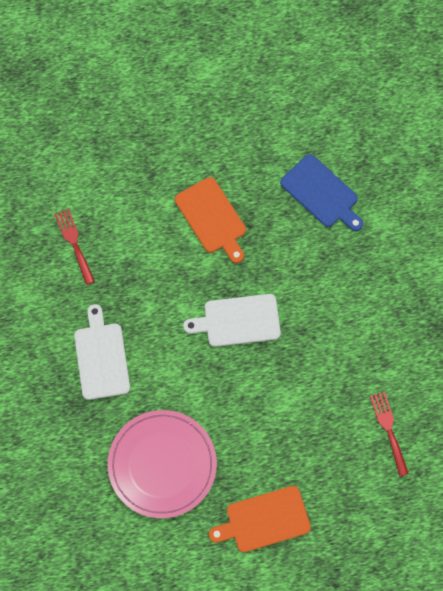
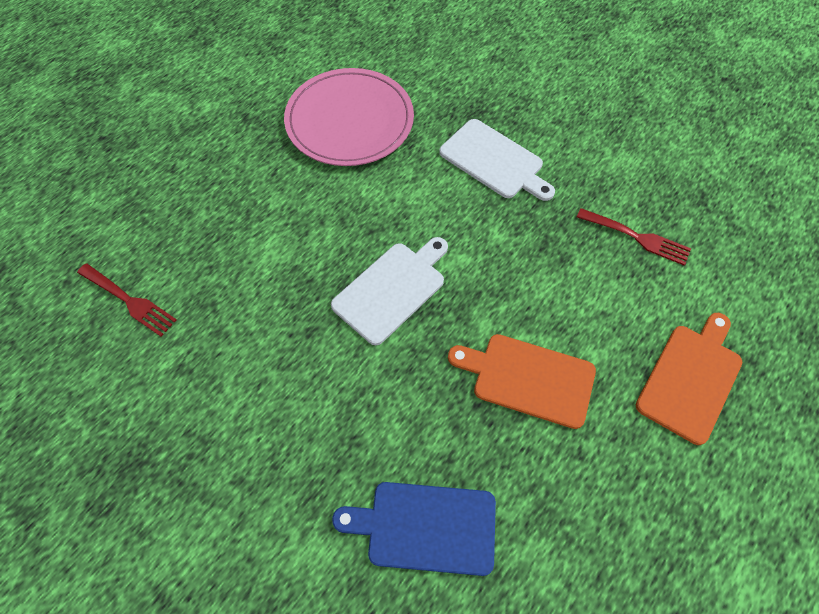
camera: 140 degrees right, 10 degrees down
(264, 520) = (212, 141): orange cutting board -> orange cutting board (691, 378)

